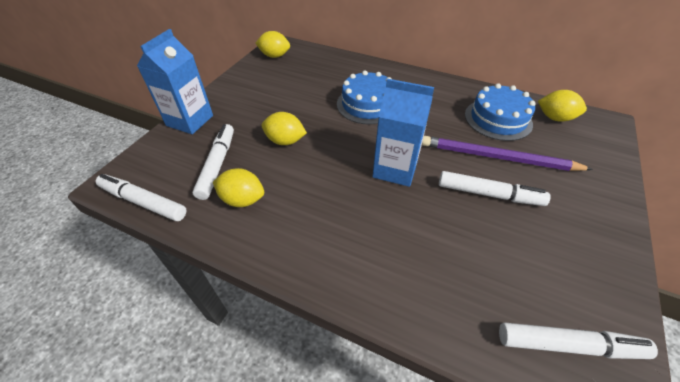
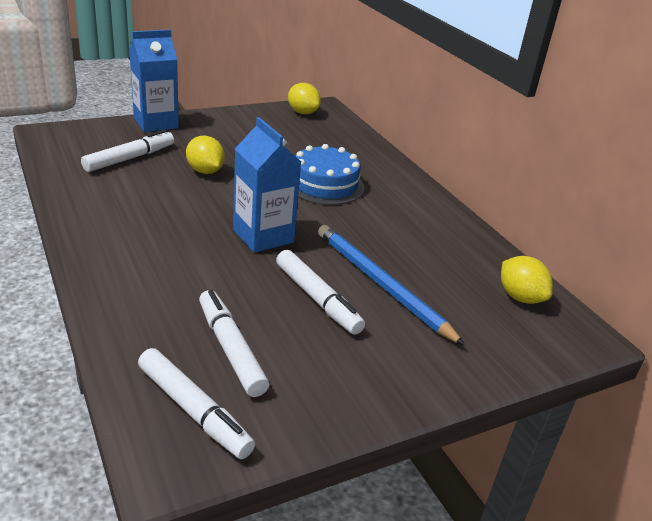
camera: 35 degrees right, 15 degrees down
(143, 202) = (49, 152): white marker -> white marker (230, 349)
(242, 200) = (112, 187): yellow lemon -> none
(498, 119) = (444, 262): blue cake -> none
(498, 157) = (381, 285): purple pencil -> blue pencil

